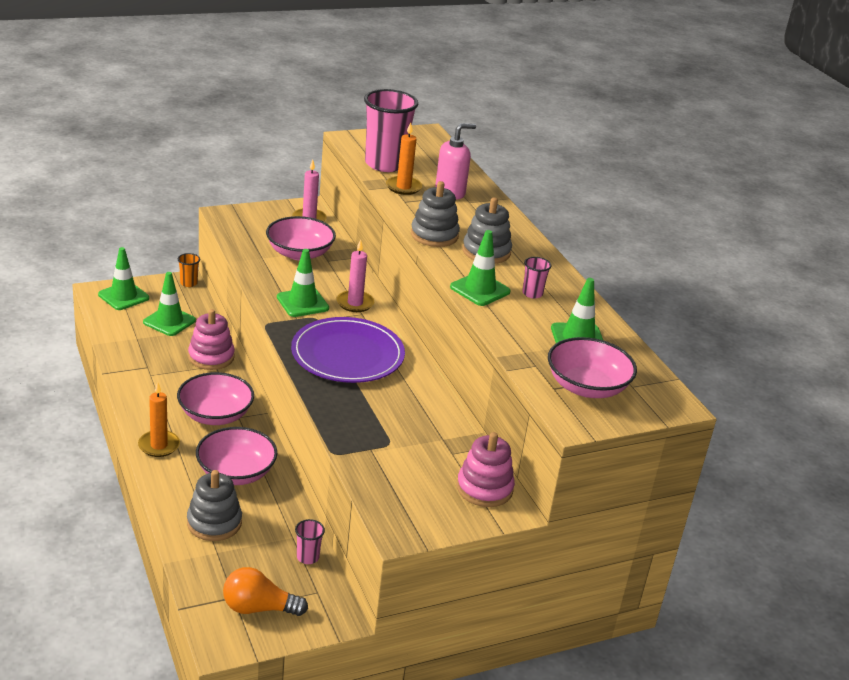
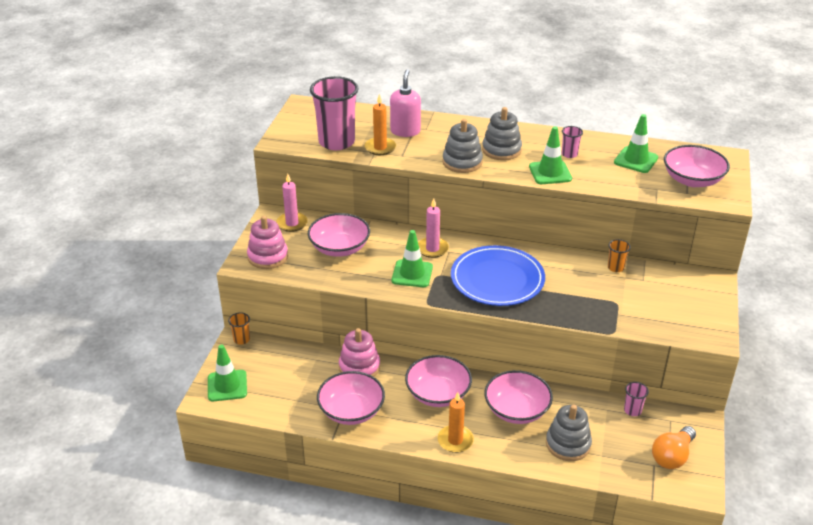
camera: 50 degrees left, 5 degrees up
(148, 371) = (351, 411): none -> pink bowl
(169, 321) = (289, 372): green traffic cone -> none
(347, 354) = (497, 279): purple plate -> blue plate
(453, 428) = (615, 268): none -> orange cup
(484, 488) = (688, 282): pink stacking toy -> pink stacking toy (268, 257)

